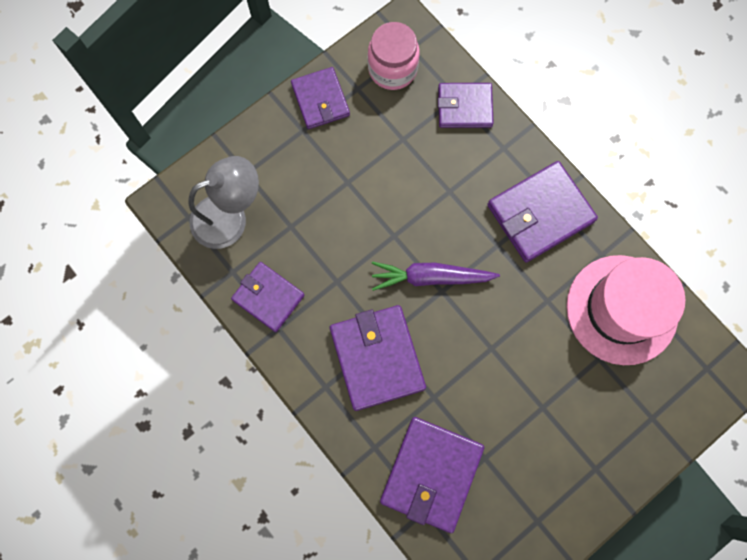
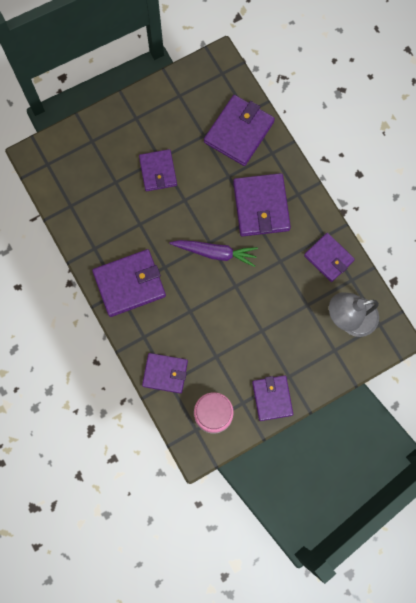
camera: 170 degrees left, 0 degrees up
(540, 386) = (158, 171): none -> purple wallet
(621, 309) = (91, 210): pink hat -> none

